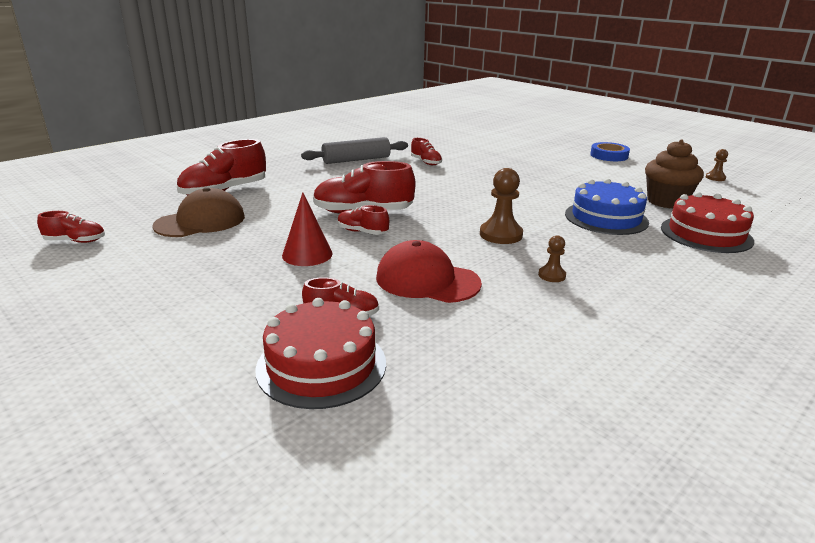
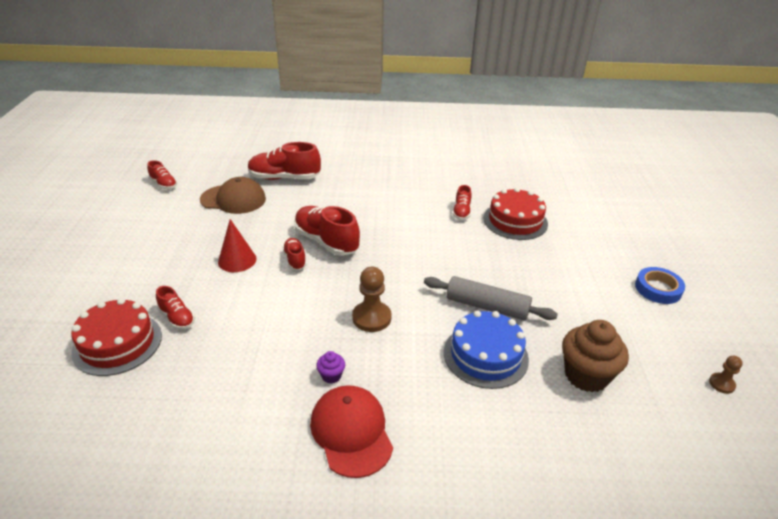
camera: 45 degrees right, 10 degrees up
(356, 160) = (415, 184): grey rolling pin -> grey rolling pin (487, 306)
(427, 280) = (257, 324): red cap -> red cap (351, 432)
(552, 275) = (331, 376): brown pawn -> purple cupcake
(706, 234) = (538, 431): red cake -> red cake (515, 221)

